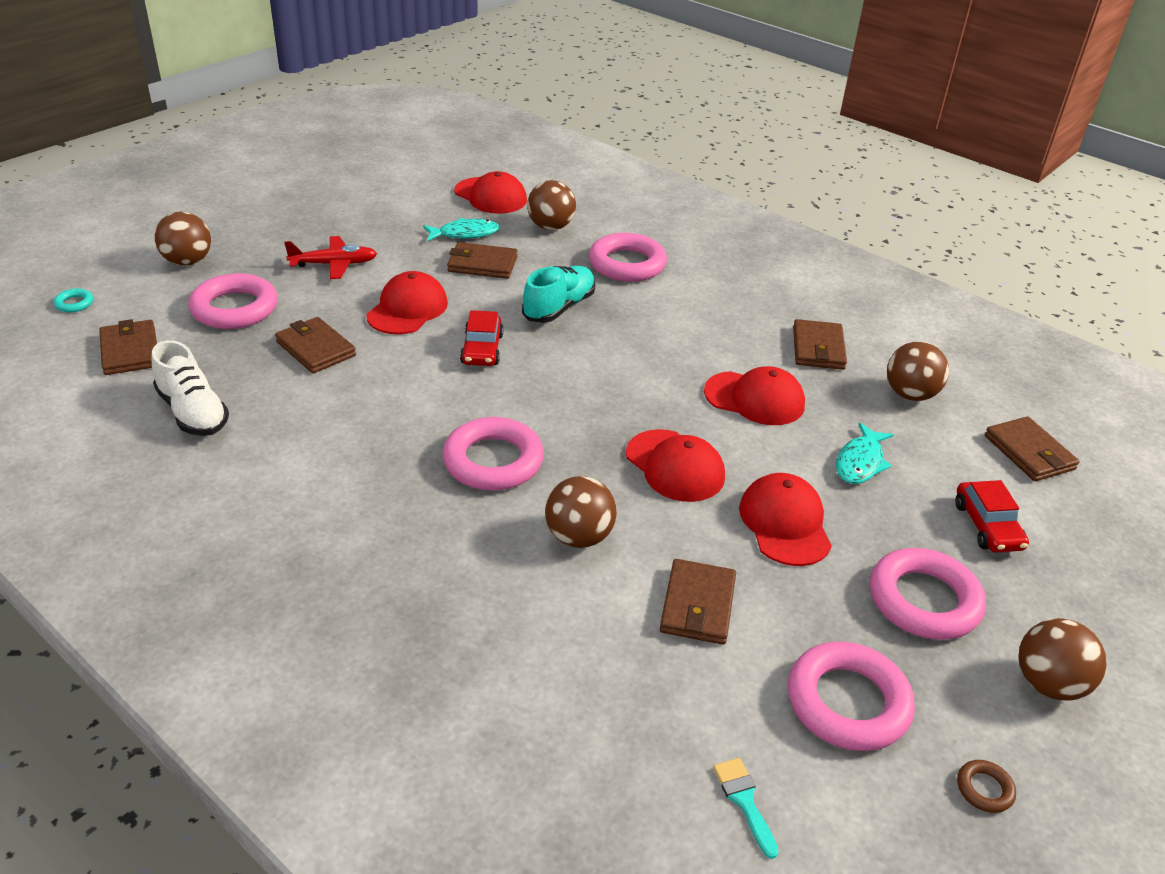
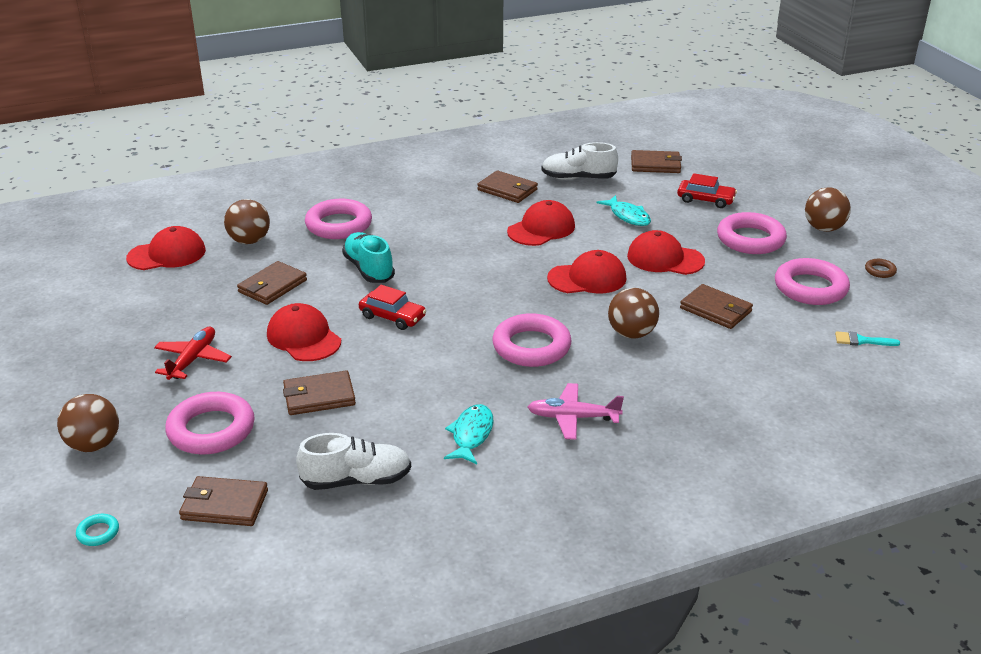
camera: 60 degrees left, 5 degrees down
(371, 532) = (573, 417): none -> pink plane
(465, 234) = (215, 282): turquoise fish -> turquoise fish (471, 435)
(910, 394) = (578, 178): brown ball -> white shoe

